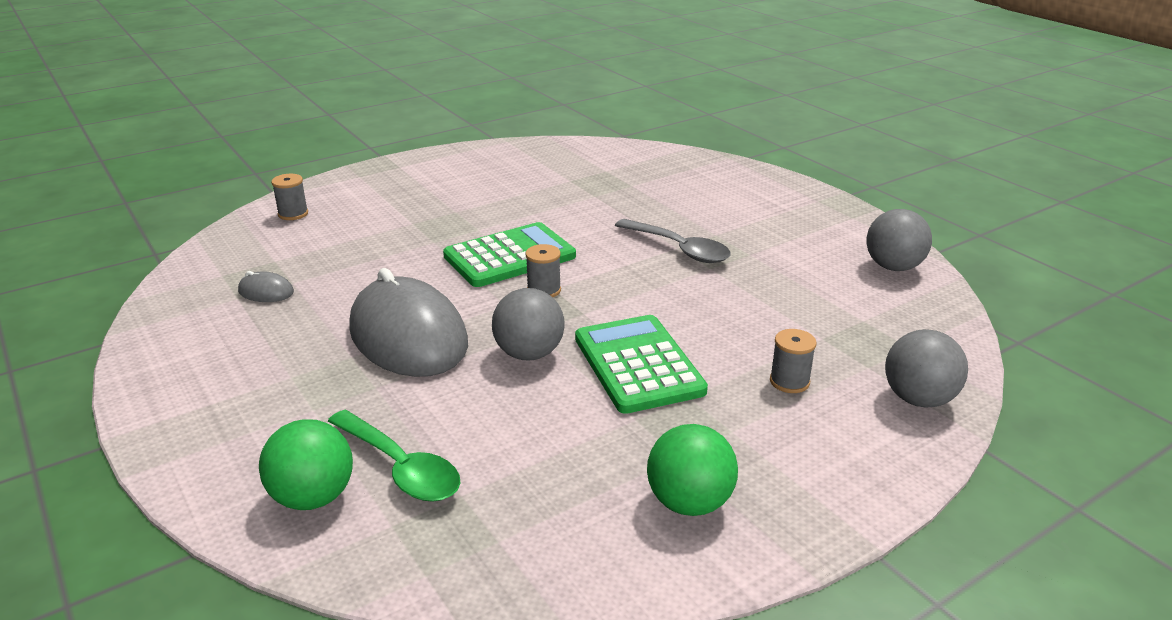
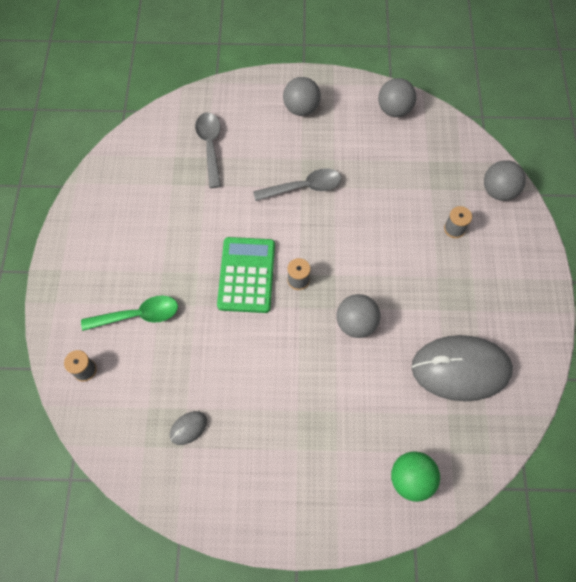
camera: 55 degrees left, 35 degrees up
(401, 468) = (412, 430): green spoon -> green spoon (138, 315)
(408, 336) = (298, 372): grey mouse -> grey mouse (460, 369)
(638, 365) = (399, 281): green calculator -> none
(647, 182) = (210, 146): none -> grey spoon
(689, 502) = (508, 327): green ball -> none
(783, 211) = (301, 108): none -> grey ball

